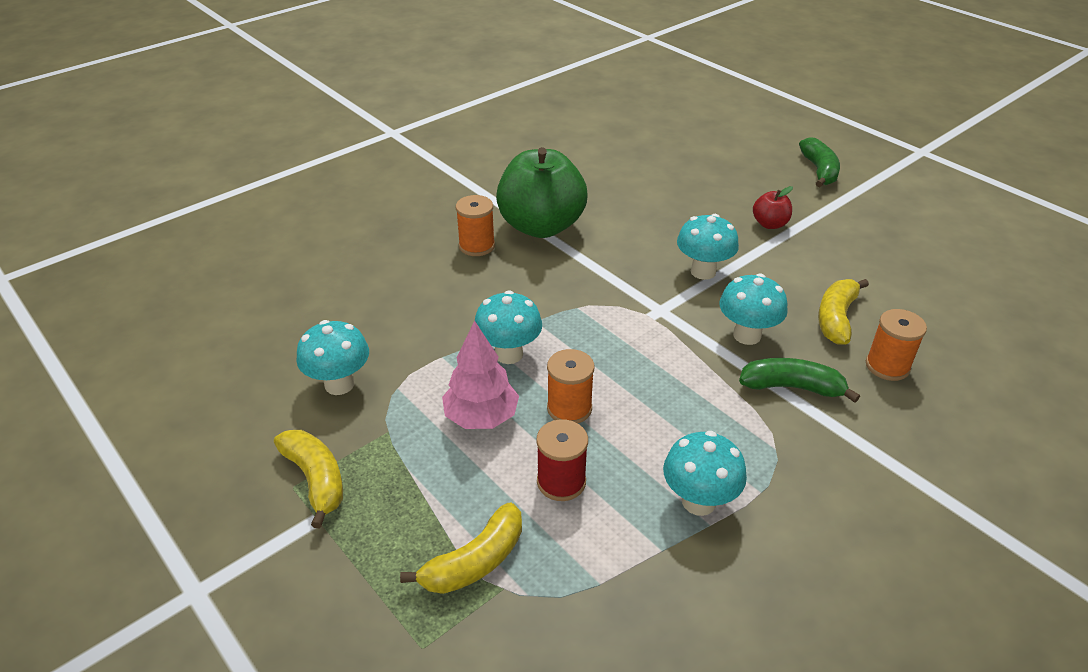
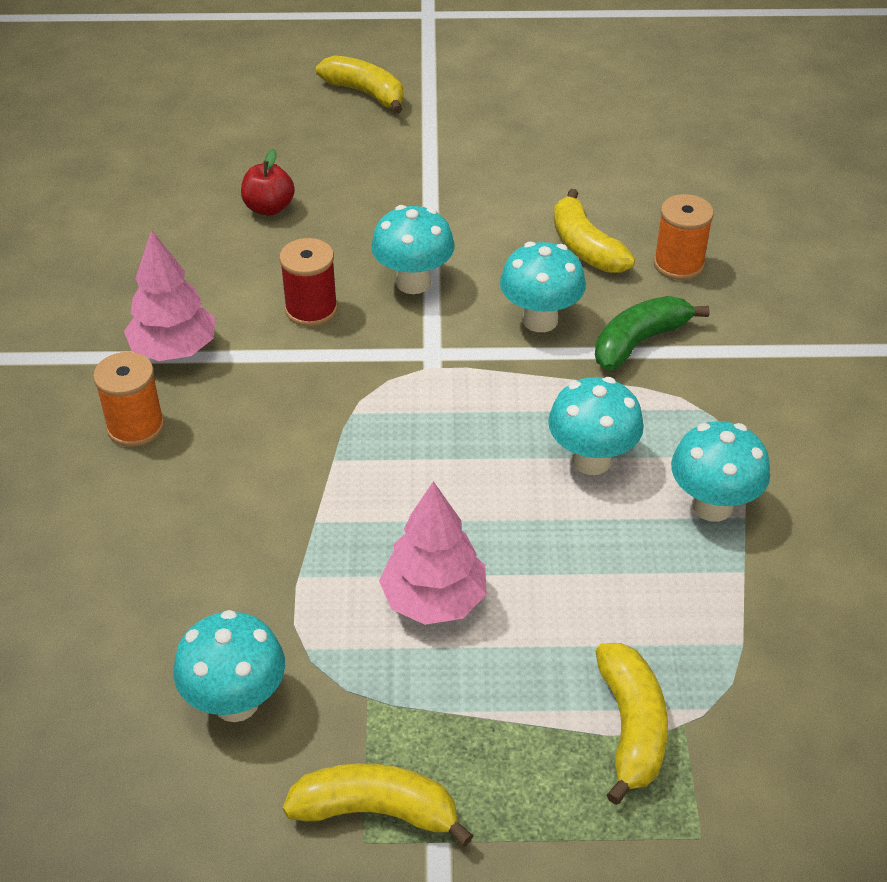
camera: 50 degrees left, 5 degrees up
(509, 354) = (361, 516): turquoise mushroom -> turquoise mushroom (591, 460)
(541, 226) = (174, 350): green apple -> pink tree
(561, 482) = (591, 591): red spool -> red spool (311, 309)
(569, 408) = (497, 519): orange spool -> none
(769, 224) = (402, 186): red apple -> red apple (269, 208)
(819, 170) = (365, 93): green banana -> yellow banana

